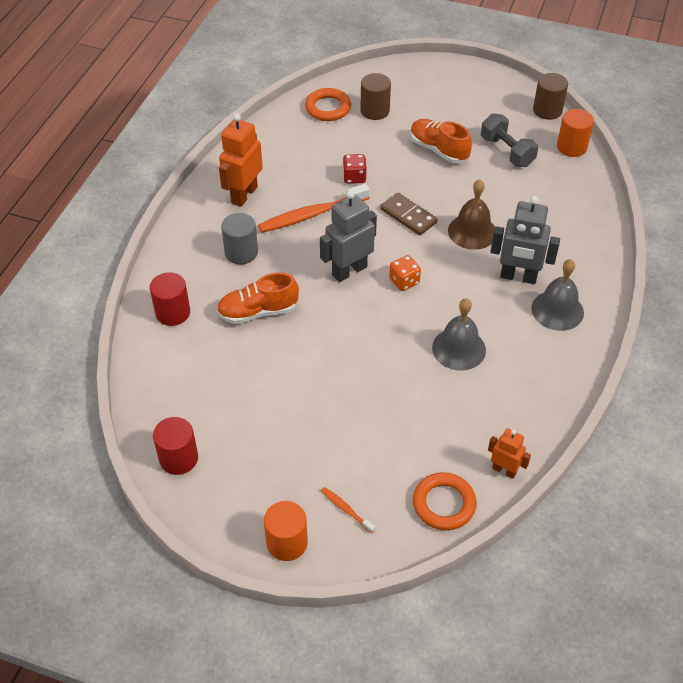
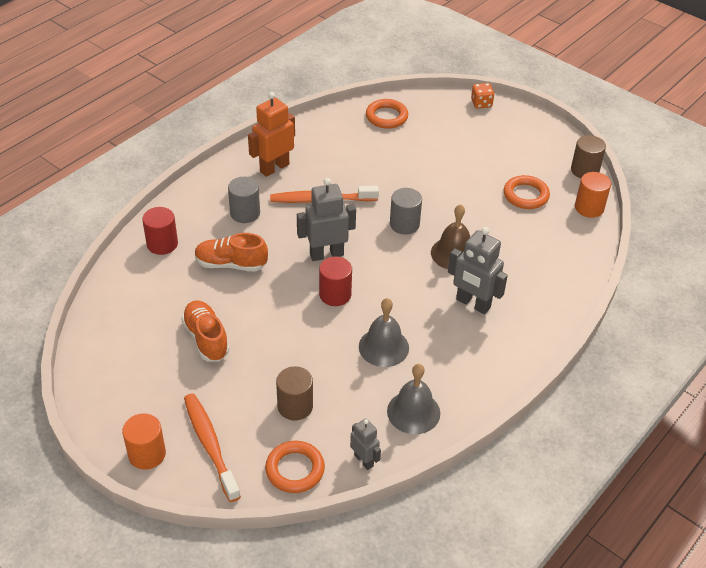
camera: 20 degrees right, 5 degrees down
(178, 458) = (100, 359): red cylinder -> red cylinder (335, 294)
(346, 509) = (210, 445): orange toothbrush -> orange toothbrush, size x2.11
(354, 177) = (376, 179): red dice -> none
(375, 111) = (426, 130): brown cylinder -> brown cylinder (295, 406)
(404, 281) = (369, 277): orange dice -> orange dice (481, 103)
(408, 216) = (404, 224): brown domino -> grey cylinder
(438, 150) = (464, 177): orange shoe -> orange shoe (206, 339)
(504, 470) = (364, 460): orange robot -> grey robot
(507, 151) = (525, 195): grey dumbbell -> orange ring
(557, 310) = (492, 342): grey bell -> grey bell (413, 412)

